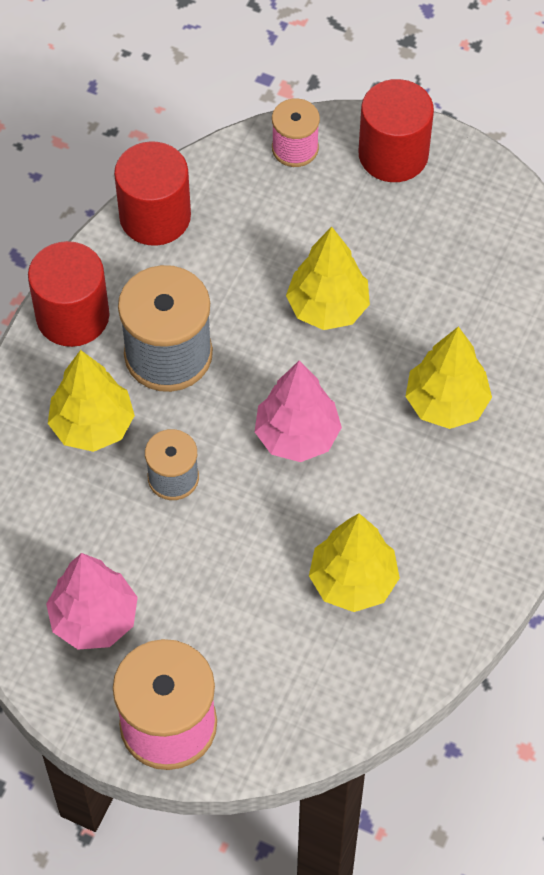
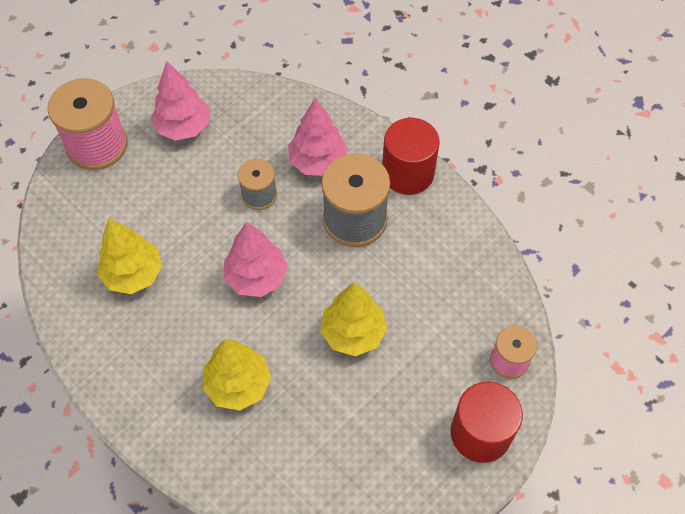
camera: 110 degrees right, 0 degrees up
(92, 426) = (318, 162): yellow tree -> pink tree
(155, 216) = (474, 245): red cylinder -> none

